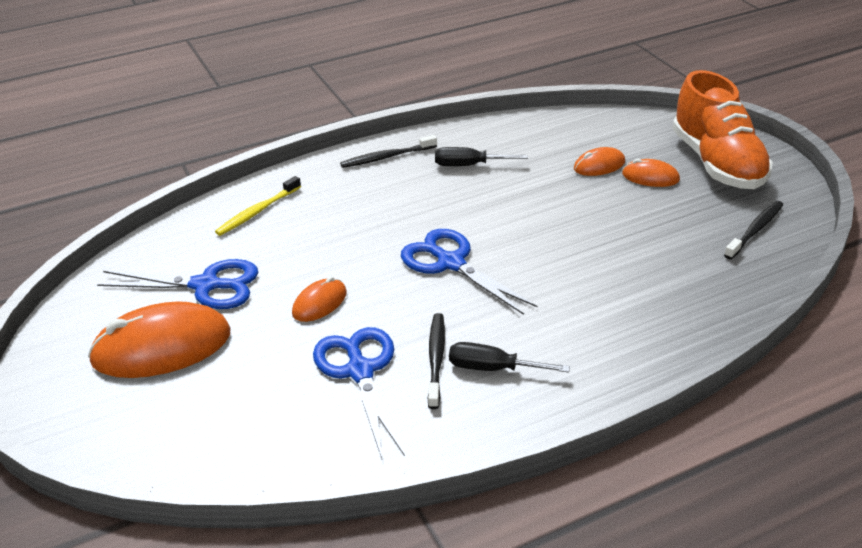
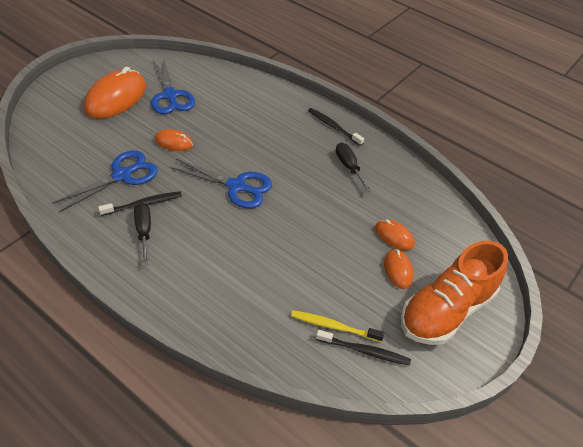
camera: 60 degrees right, 10 degrees up
(162, 347) = (116, 98): orange mouse -> orange mouse turned 75 degrees clockwise
(257, 212) = (245, 92): yellow toothbrush -> yellow toothbrush (333, 326)
(451, 263) = (236, 186): blue scissors -> blue scissors turned 90 degrees clockwise

